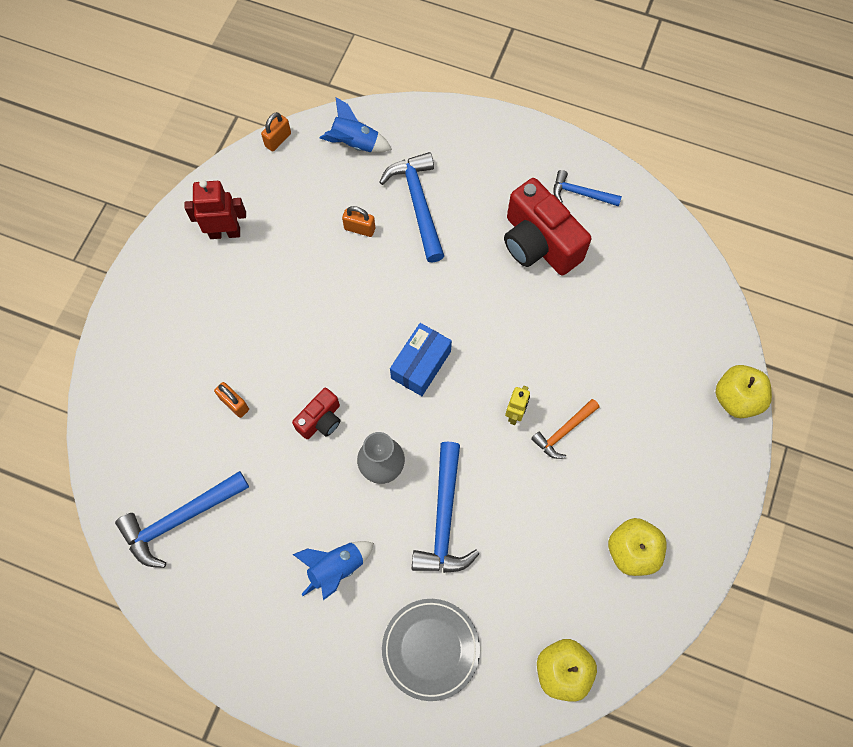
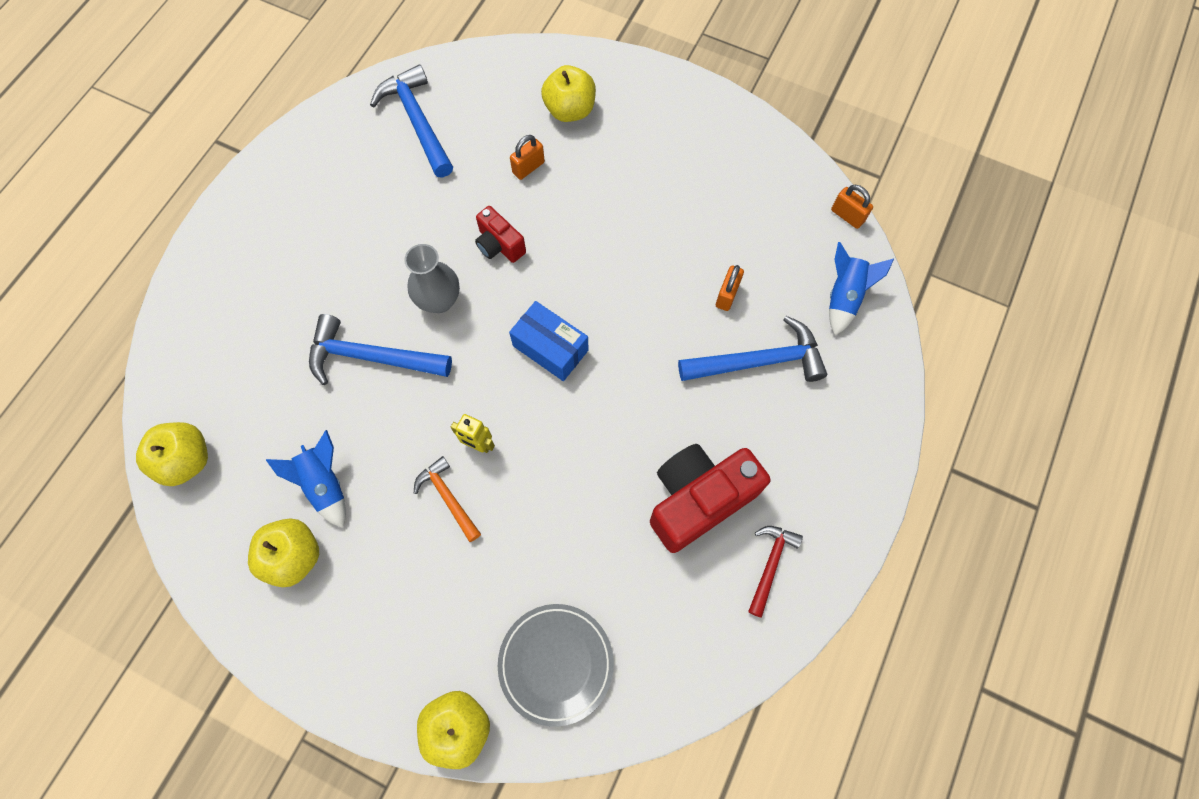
camera: 95 degrees right, 0 degrees up
(167, 372) = (570, 110): none -> yellow apple
(225, 232) = (727, 162): red robot -> none
(336, 568) = (342, 252): blue rocket -> blue rocket (325, 484)
(430, 649) = (242, 333): grey plate -> grey plate (556, 663)
(580, 193) = (770, 564): blue hammer -> red hammer

